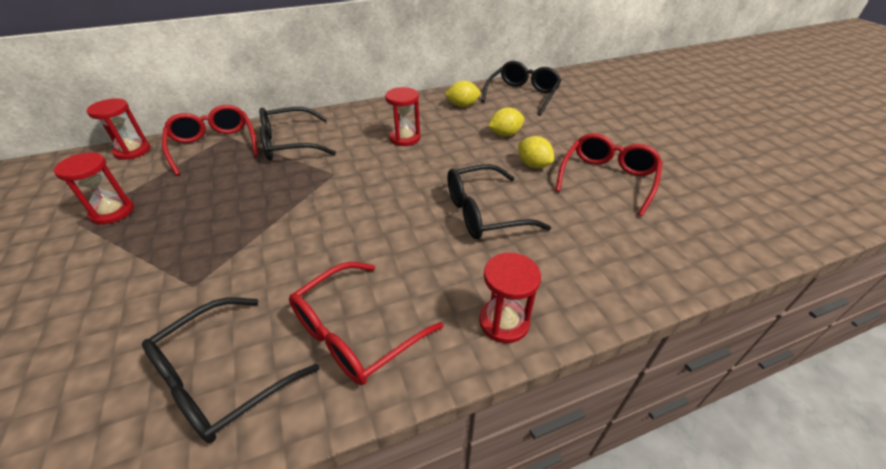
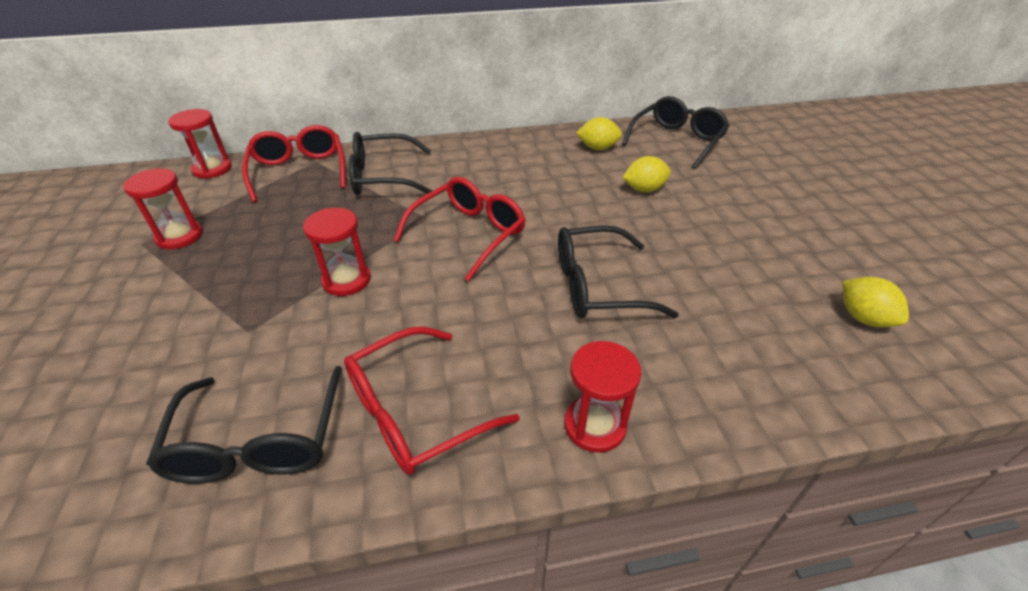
camera: 10 degrees right, 0 degrees up
(221, 379) = (258, 442): black glasses -> black glasses turned 60 degrees counterclockwise
(405, 138) = (518, 182): red hourglass -> red hourglass (346, 280)
(533, 165) = (672, 232): yellow lemon -> yellow lemon (863, 318)
(607, 179) = (767, 260): red glasses -> red glasses (469, 233)

